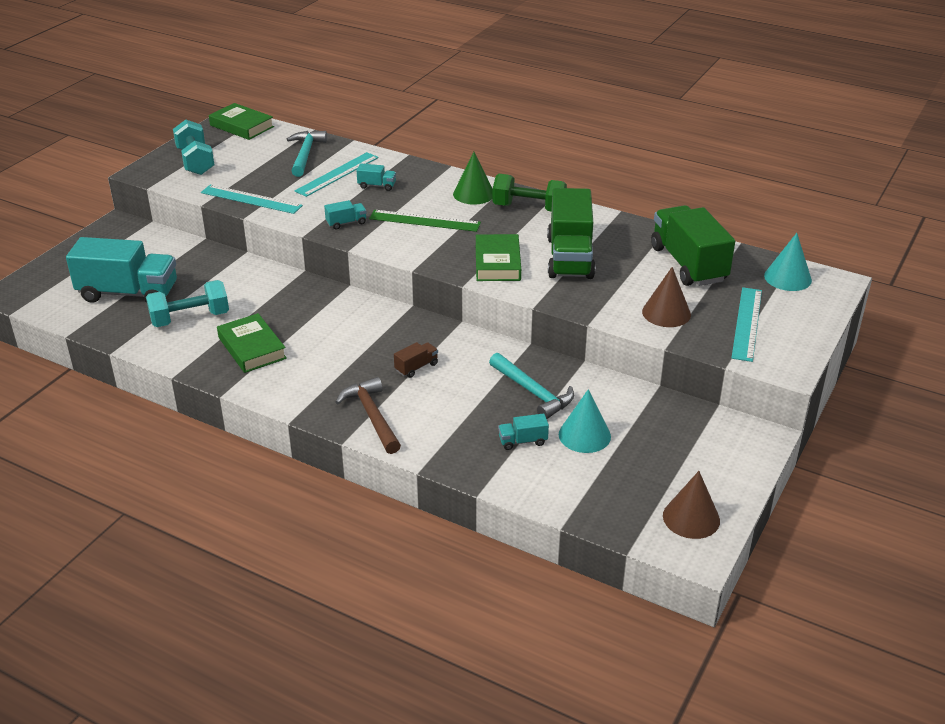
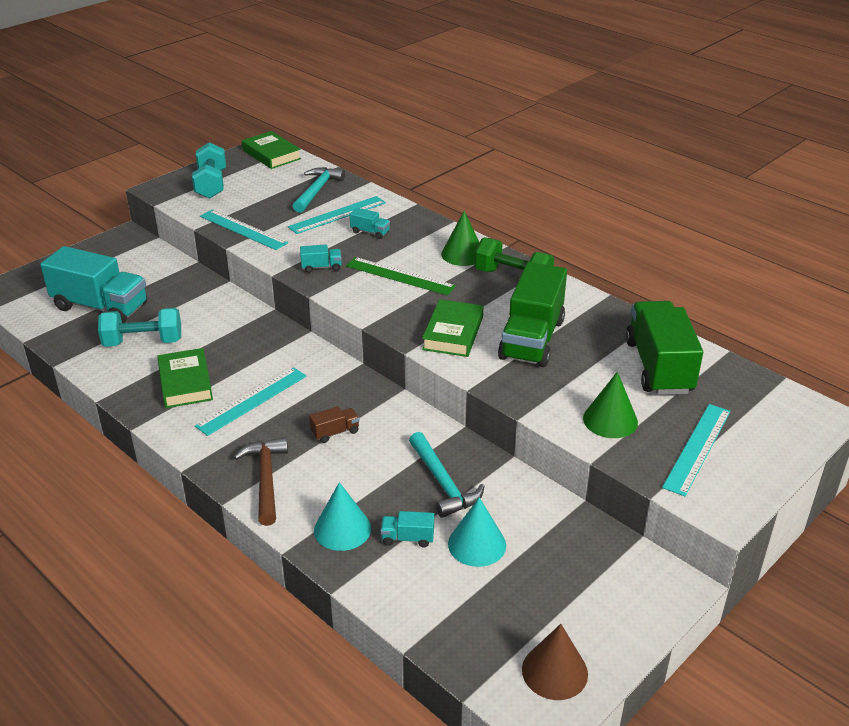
camera: 15 degrees right, 0 degrees up
(325, 353) = (252, 401): none -> turquoise ruler
(666, 313) = (610, 420): brown cone -> green cone
(787, 278) = (767, 401): turquoise cone -> turquoise cone (342, 529)

